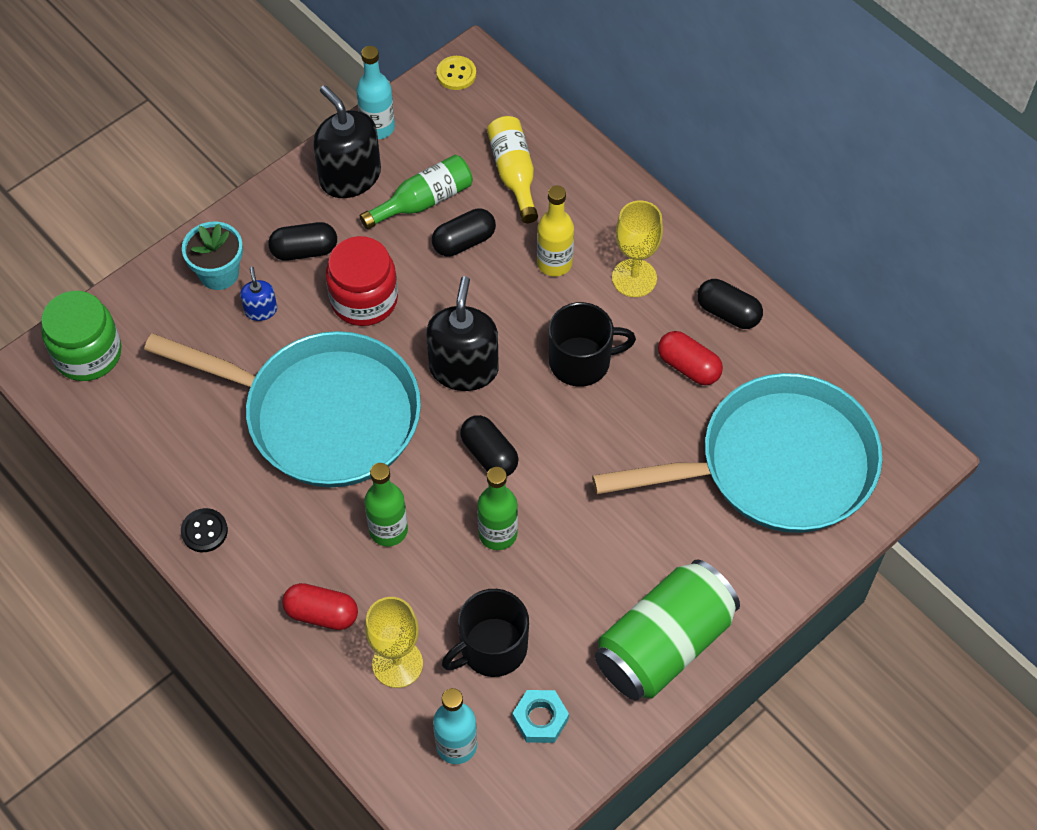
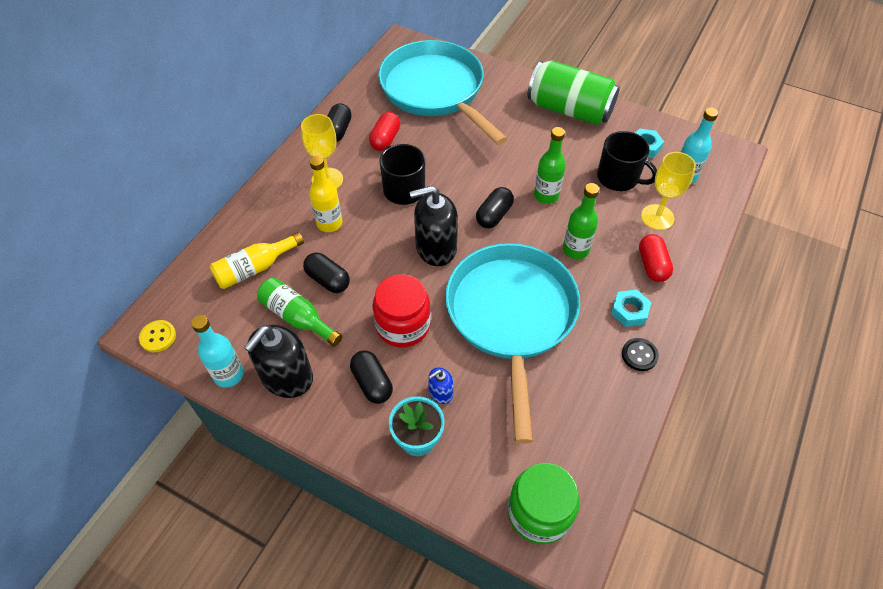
camera: 110 degrees left, 5 degrees down
(268, 550) = (629, 311): none -> turquoise nut

